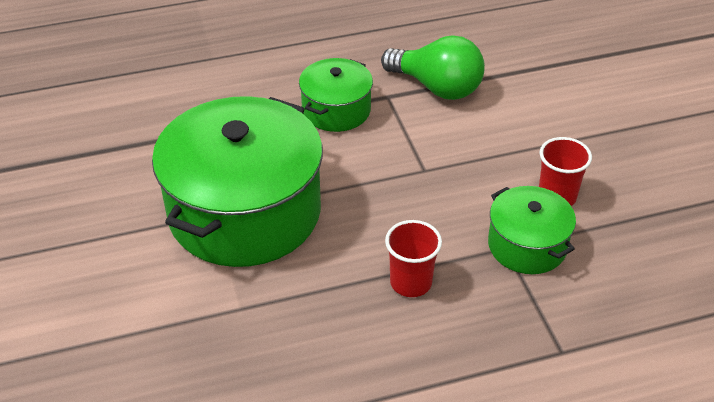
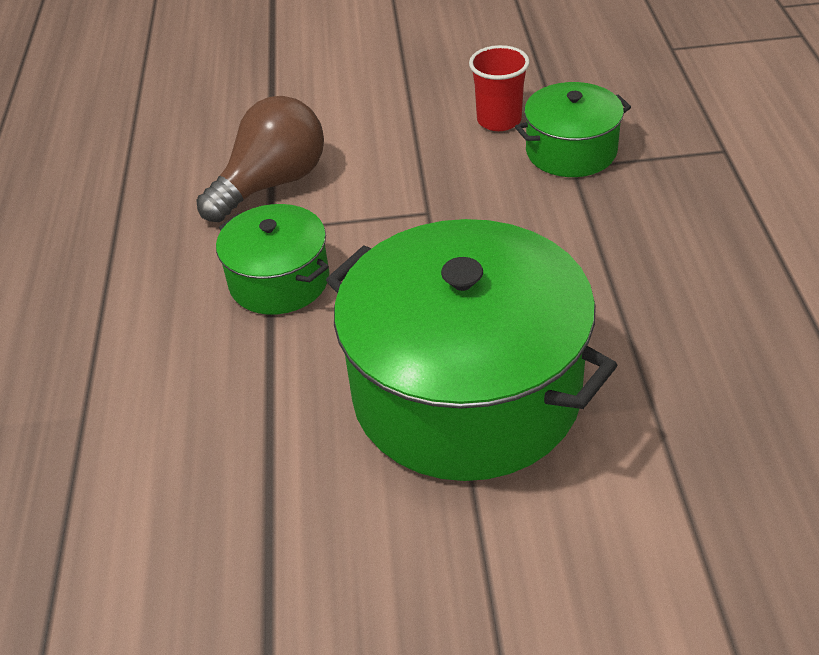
camera: 75 degrees left, 0 degrees up
(411, 282) = (619, 244): red cup -> none
(437, 87) = (272, 184): green light bulb -> brown light bulb

